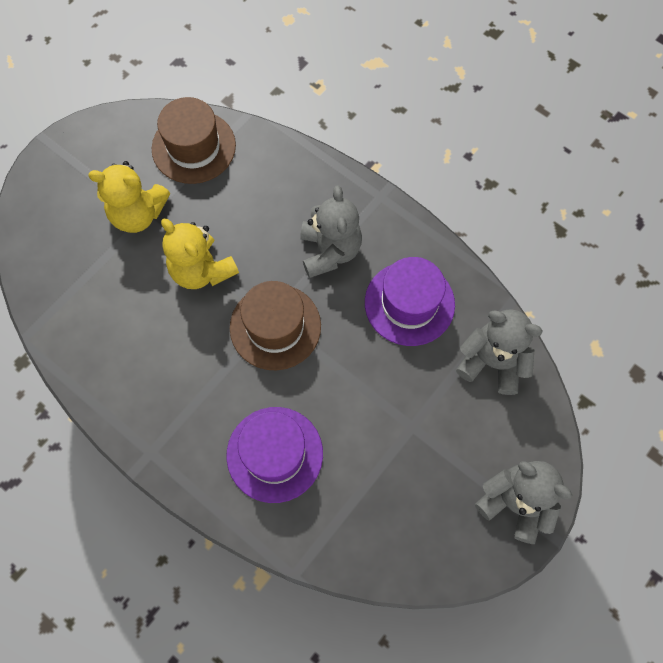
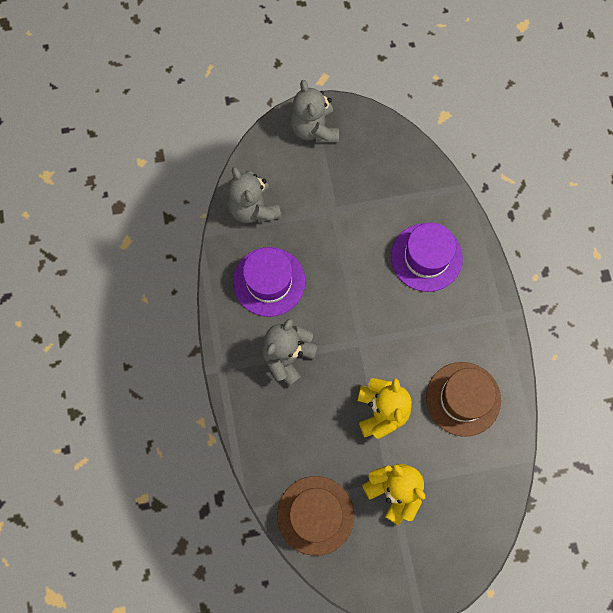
camera: 140 degrees left, 5 degrees up
(275, 327) = (364, 334): brown hat -> brown hat (463, 399)

